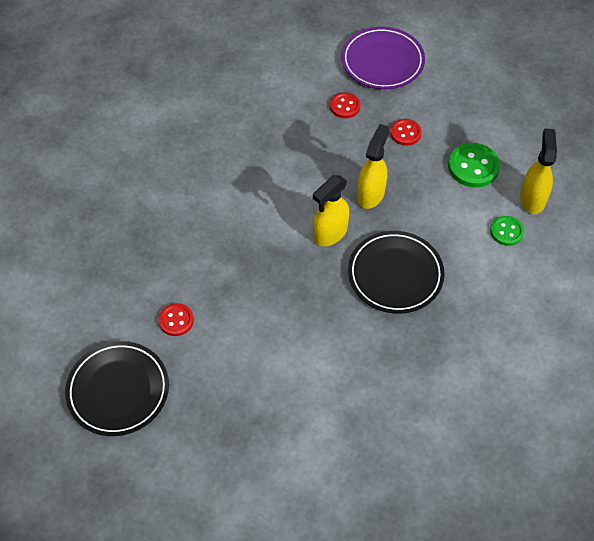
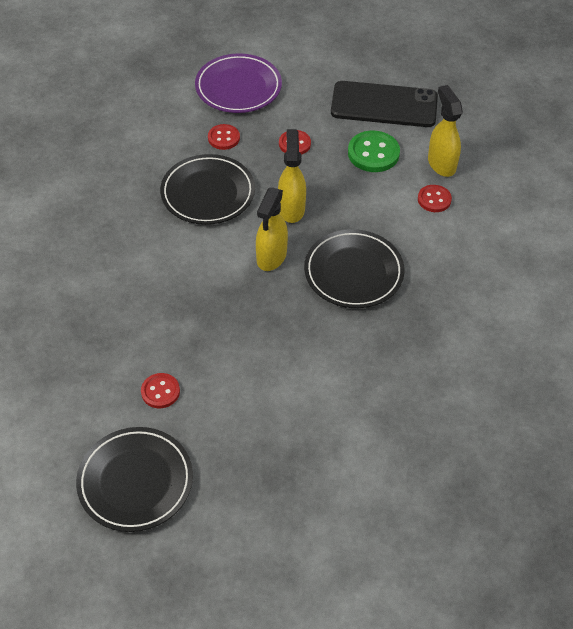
camera: 25 degrees left, 5 degrees down
(305, 154) = (208, 193): none -> black plate
(506, 231) = (434, 199): green button -> red button
(508, 122) = (384, 105): none -> black phone

